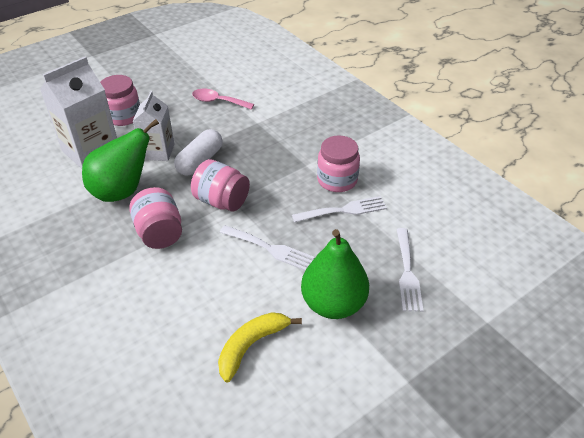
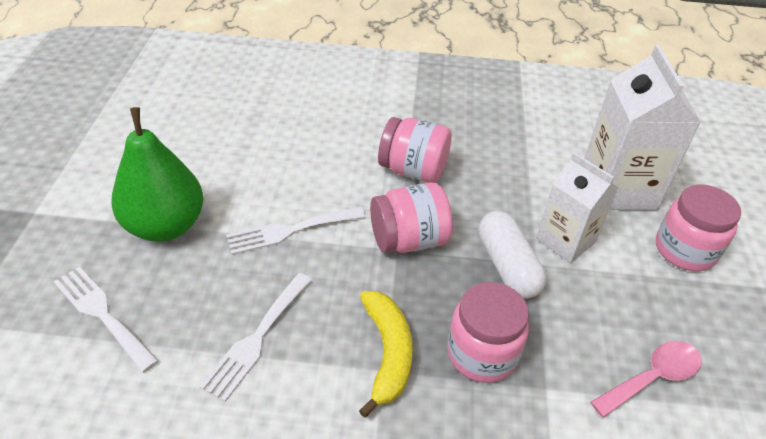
camera: 130 degrees right, 0 degrees up
(122, 191) = (512, 178): green pear -> none
(251, 346) = (209, 151): yellow banana -> yellow banana (387, 353)
(337, 180) = (314, 380): pink jar -> pink jar (482, 353)

